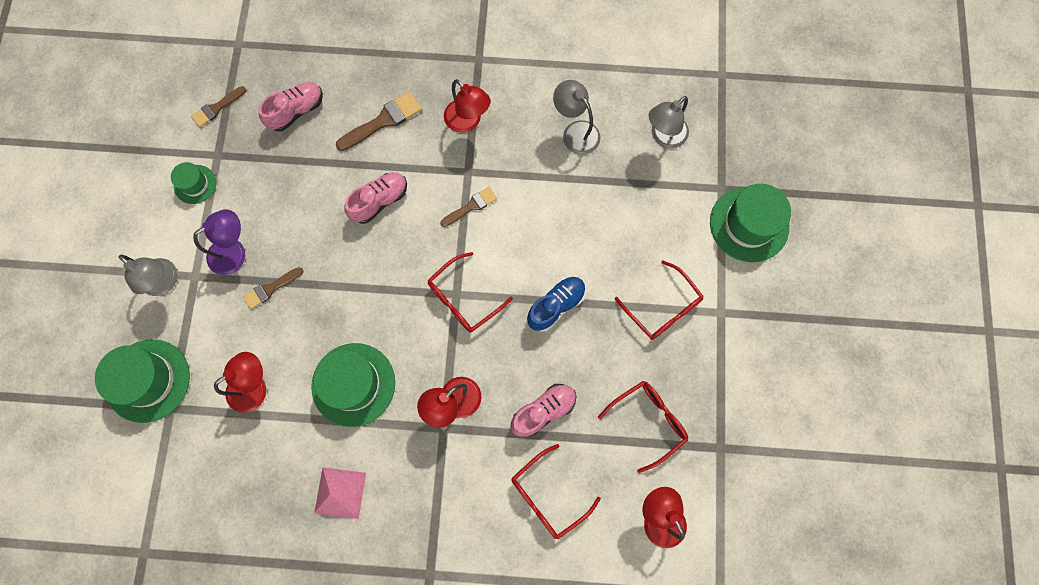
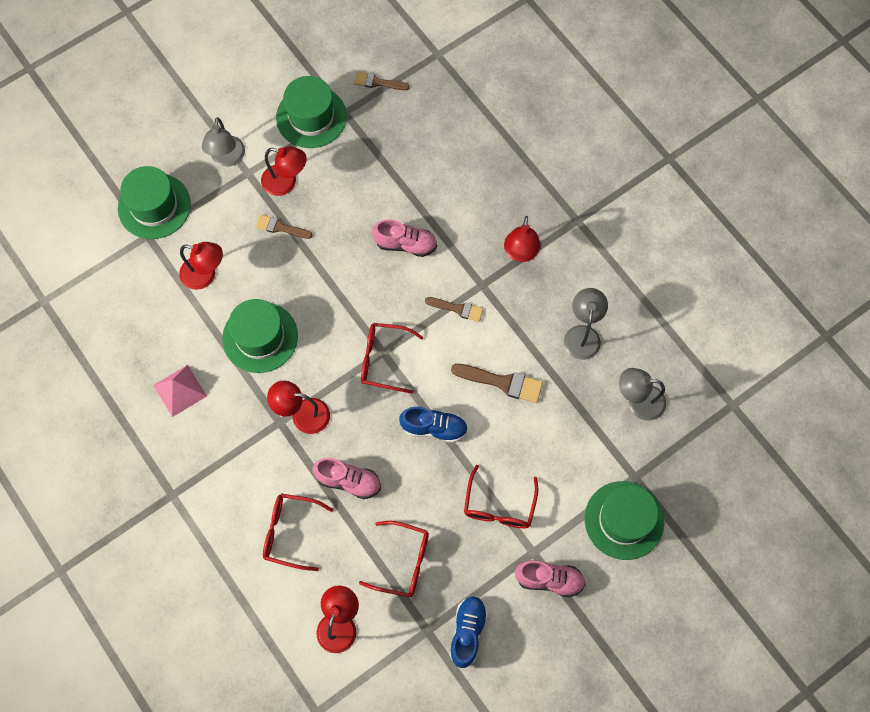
camera: 50 degrees right, 5 degrees down
(195, 184) = (311, 117): green hat -> green hat, size x1.86
(234, 252) = (286, 182): purple lamp -> red lamp
(296, 111) = (422, 134): pink shoe -> pink shoe (549, 580)
(383, 121) = (468, 196): brown brush -> brown brush (502, 382)
(746, 416) = (467, 632): none -> blue shoe

